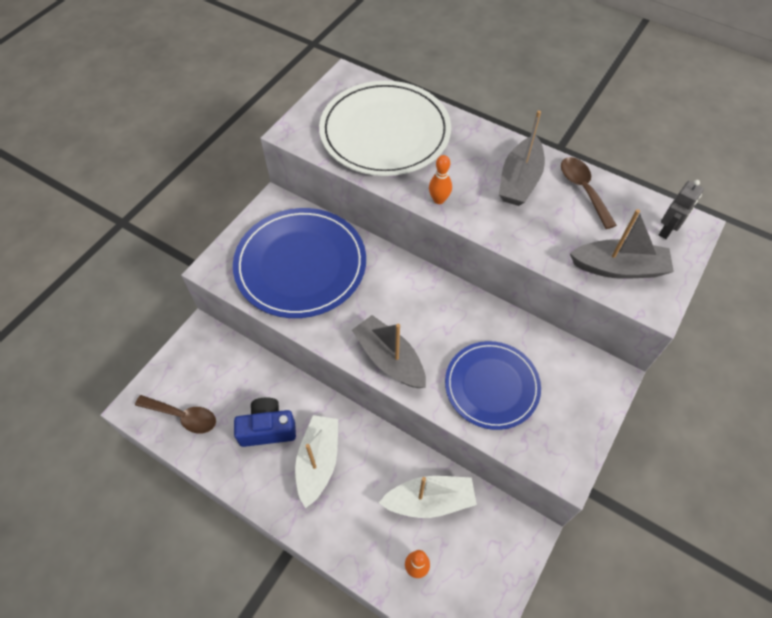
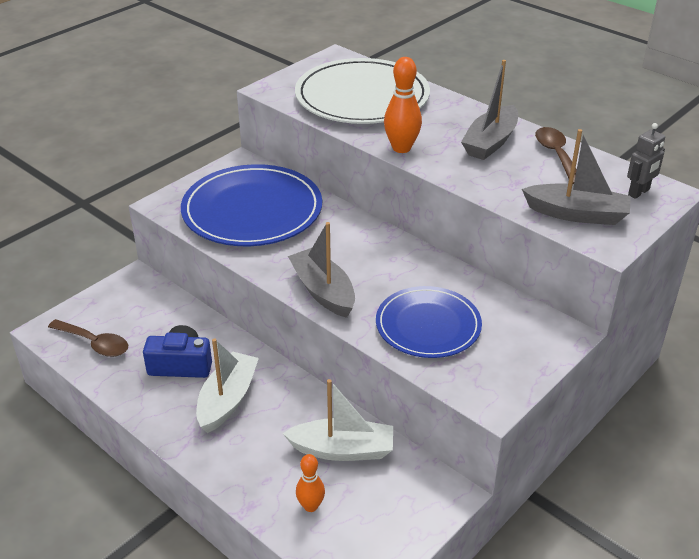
camera: 10 degrees right, 20 degrees down
(439, 200) = (401, 148): orange bowling pin -> orange bowling pin, size x1.57

